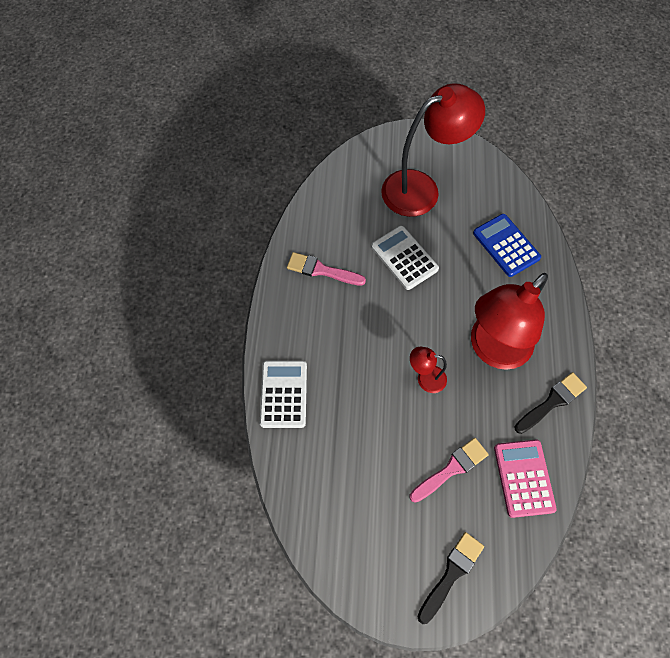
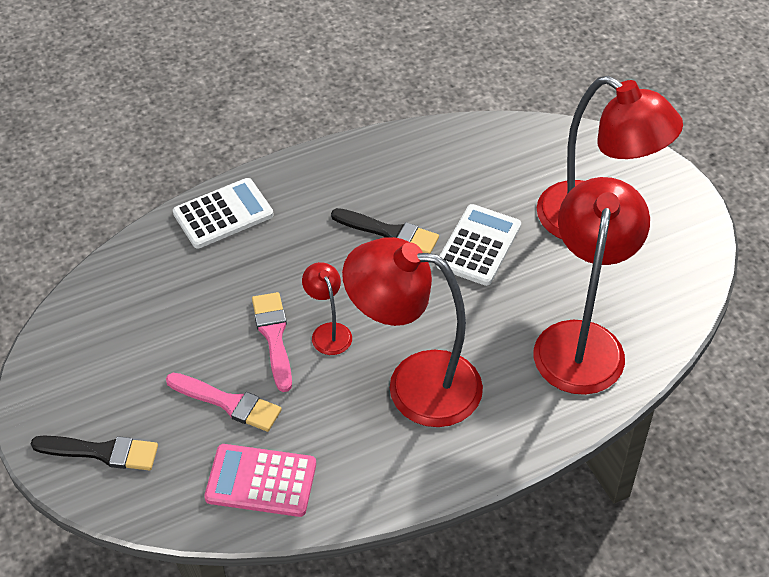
camera: 60 degrees right, 15 degrees down
(321, 270) = (401, 178): pink brush -> pink brush (273, 336)
(506, 245) = (581, 341): blue calculator -> red lamp
(523, 478) = (261, 481): pink calculator -> pink calculator turned 135 degrees counterclockwise
(552, 402) = (385, 475): black brush -> black brush (390, 233)

